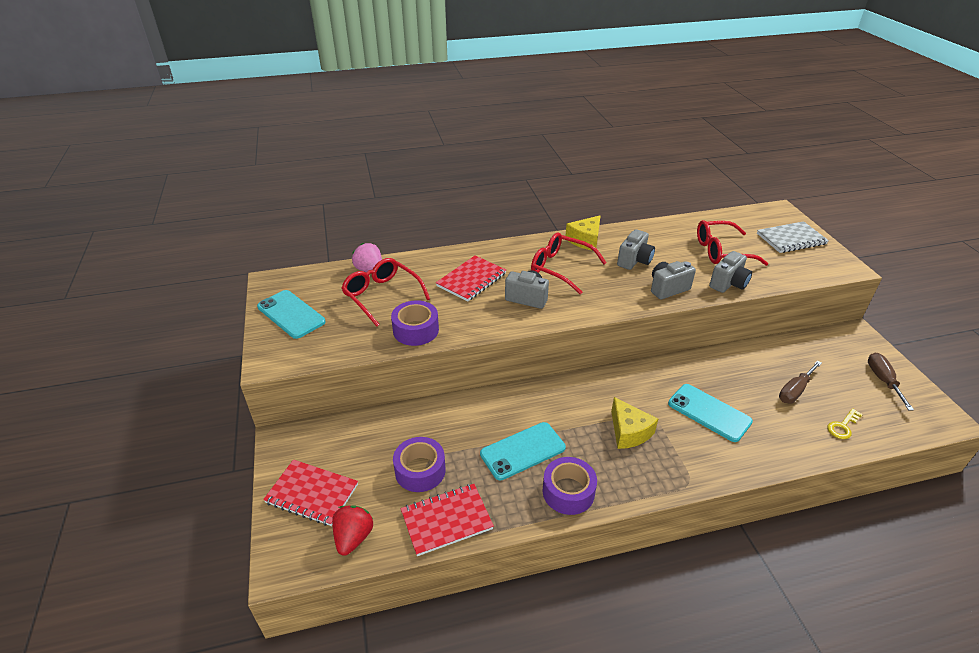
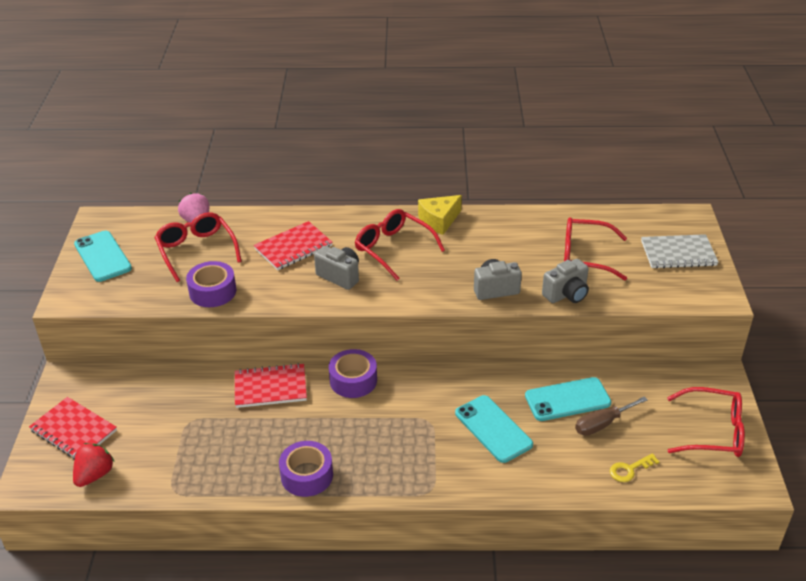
camera: 15 degrees right, 0 degrees up
(420, 470) = (178, 429): purple tape -> purple tape (353, 380)
(446, 520) = (182, 477): red notebook -> red notebook (270, 387)
(522, 451) = (283, 430): turquoise phone -> turquoise phone (567, 399)
(629, 432) = (398, 432): yellow cheese -> none
(634, 261) = (479, 252): grey camera -> none
(883, 380) = (712, 431): brown screwdriver -> red glasses

